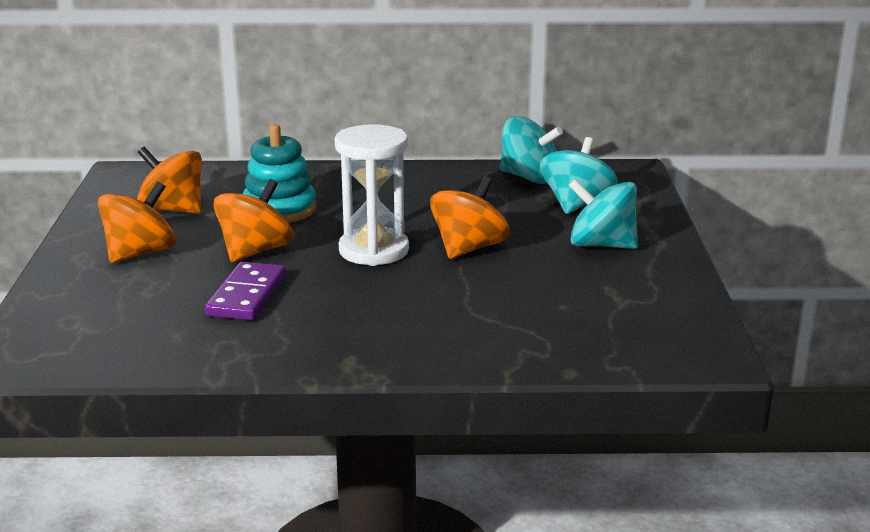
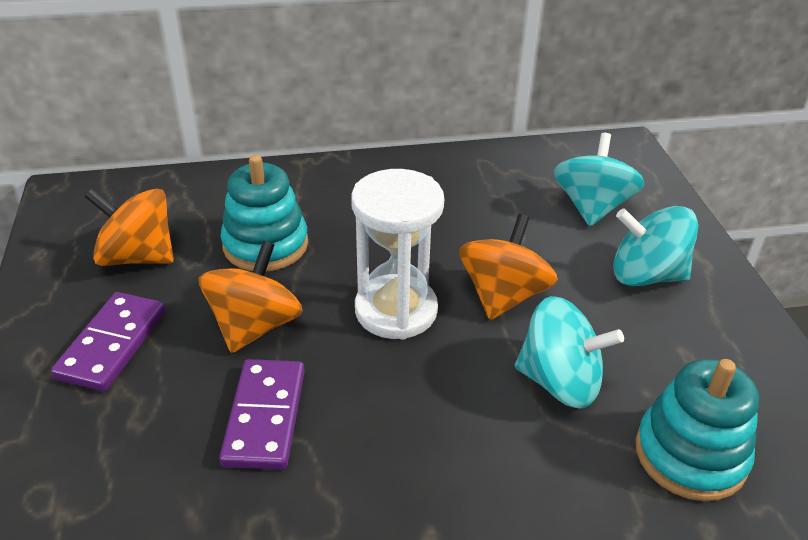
camera: 10 degrees left, 15 degrees up
(140, 253) = (112, 344): orange spinning top -> purple domino
(529, 177) = (525, 167): turquoise spinning top -> turquoise spinning top (560, 381)
(578, 338) = (690, 455): none -> turquoise stacking toy

